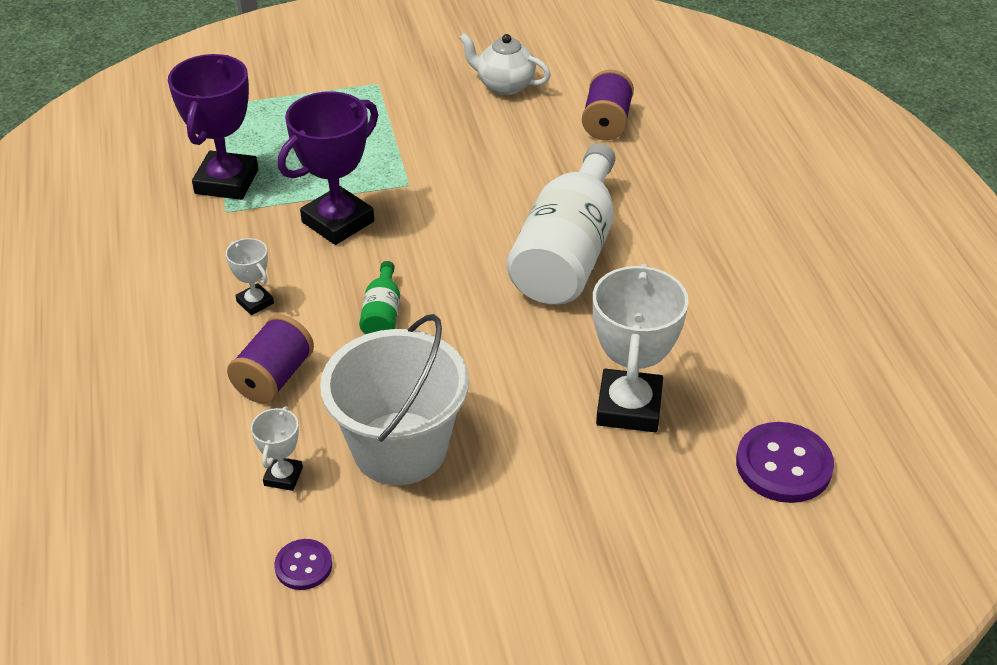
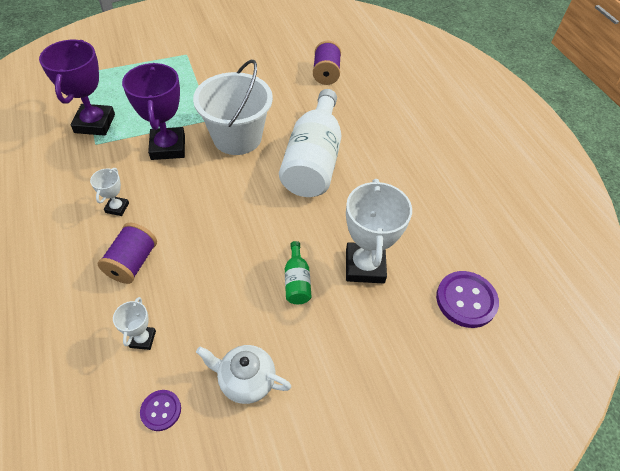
camera: 10 degrees left, 10 degrees up
(255, 302) = (117, 208): white trophy -> white trophy turned 60 degrees clockwise
(338, 222) = (168, 147): purple trophy -> purple trophy turned 45 degrees counterclockwise
(382, 314) = (201, 210): green bottle -> green bottle (297, 281)
(400, 448) = (220, 309): white bucket -> white bucket (237, 137)
(504, 85) = (263, 52): white teapot -> white teapot (246, 380)

